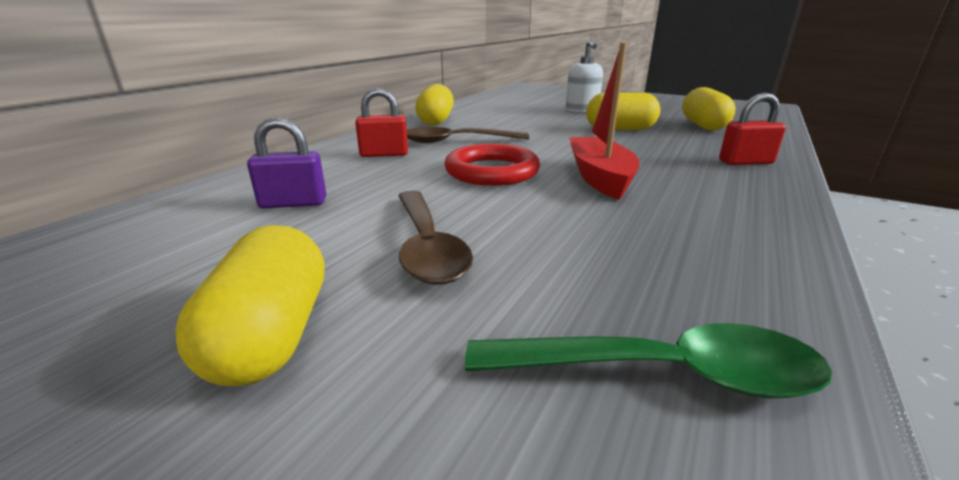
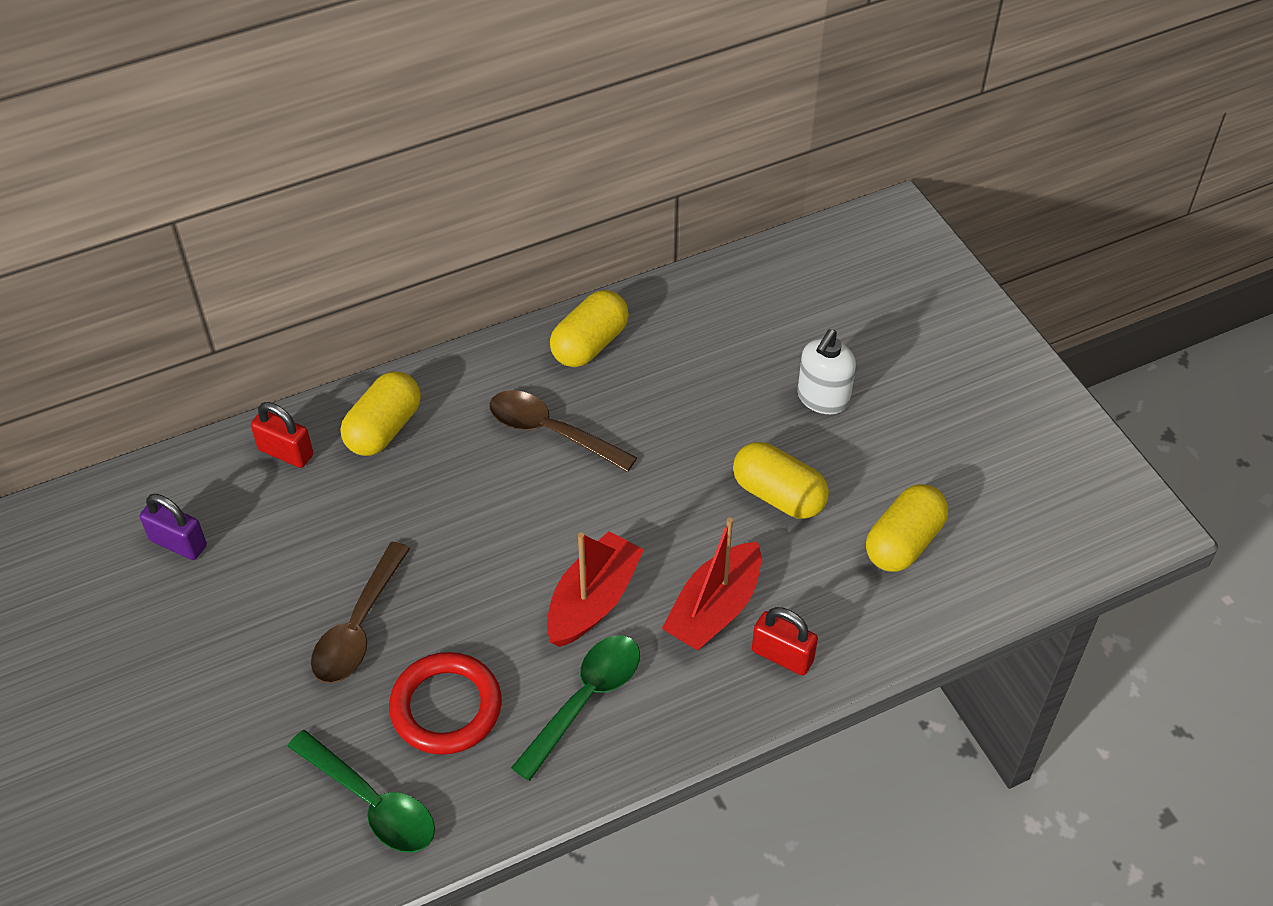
camera: 35 degrees right, 25 degrees up
(272, 336) = (226, 665): yellow capsule -> yellow capsule (384, 429)
(293, 203) = (314, 504): purple padlock -> purple padlock (178, 543)
(384, 154) = (451, 431): red padlock -> red padlock (286, 452)
(492, 171) = (513, 531): red ring -> red ring (446, 707)
(674, 160) = (714, 609): none -> red boat
(690, 213) = (585, 699): none -> green spoon

